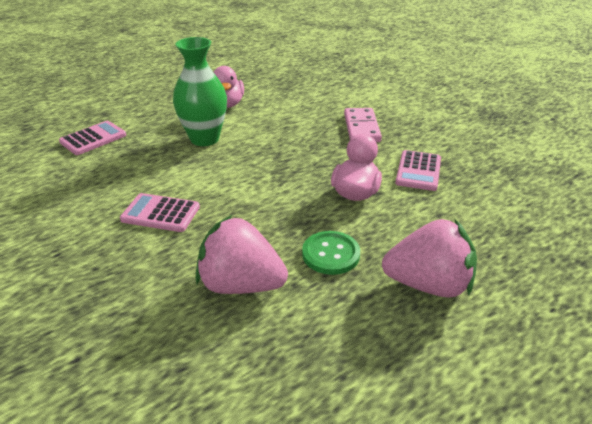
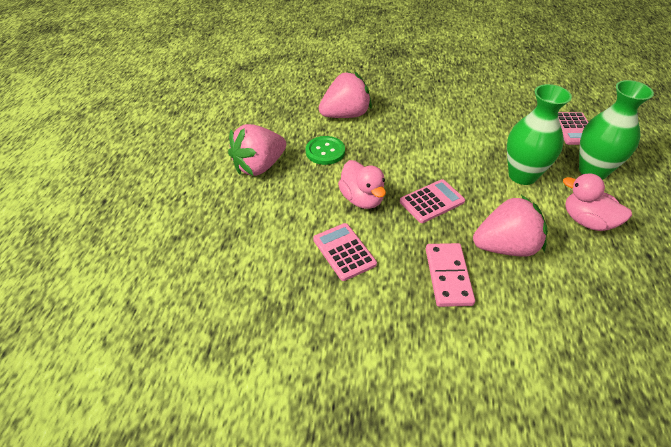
camera: 135 degrees right, 10 degrees up
(157, 116) = (593, 171): none -> green vase
(160, 213) = (438, 118): pink calculator -> pink calculator (432, 201)
(300, 120) = (505, 247): none -> pink strawberry
(361, 128) = (448, 276): pink domino -> pink domino turned 45 degrees clockwise

